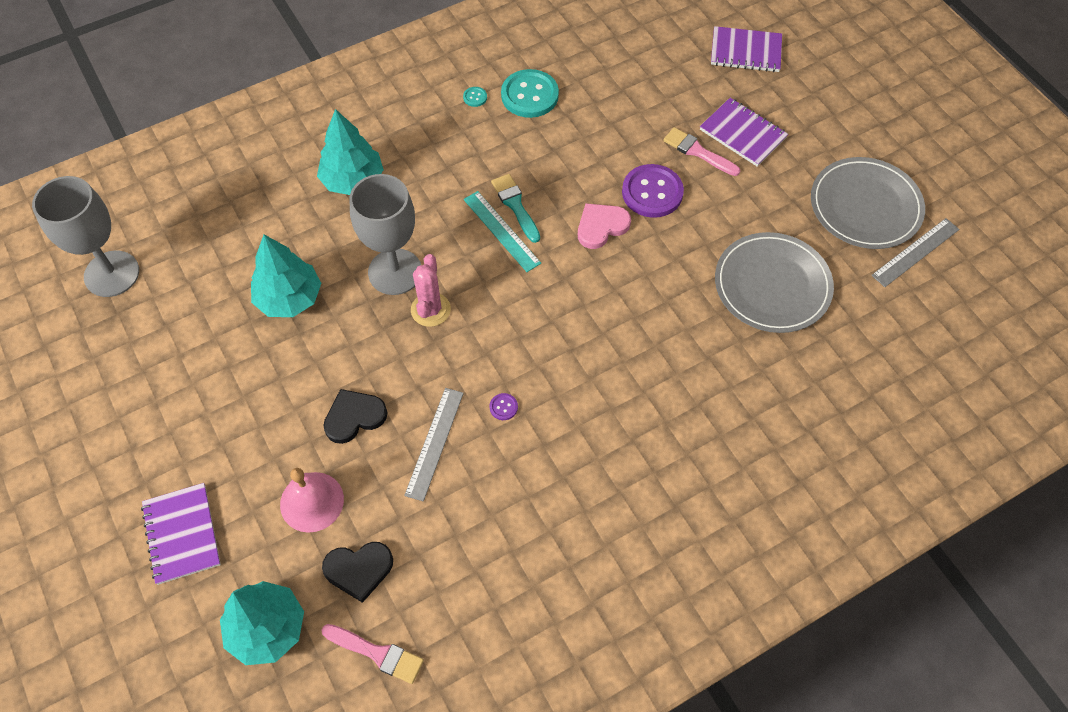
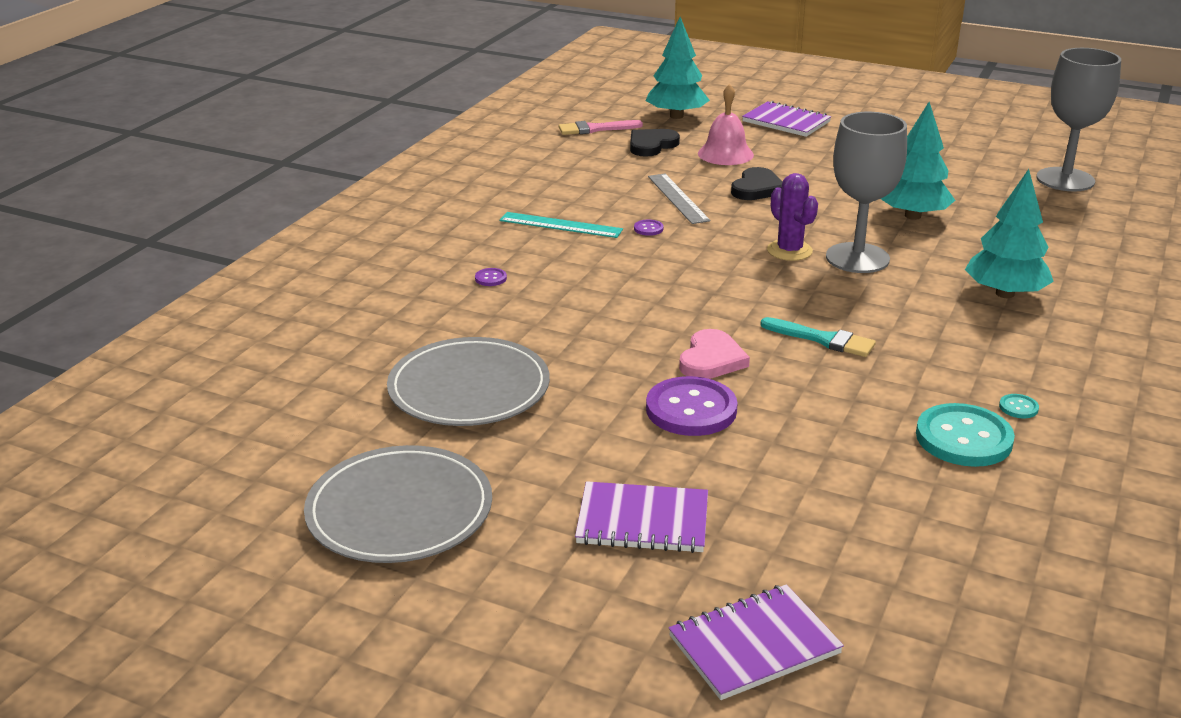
camera: 145 degrees right, 30 degrees down
(430, 310) = (789, 251): pink cactus -> purple cactus
(501, 231) = (807, 317): turquoise ruler -> turquoise ruler (560, 225)
(680, 408) = (490, 278): none -> purple button
(697, 152) = (682, 473): pink brush -> none
(915, 252) = (300, 488): grey ruler -> none

